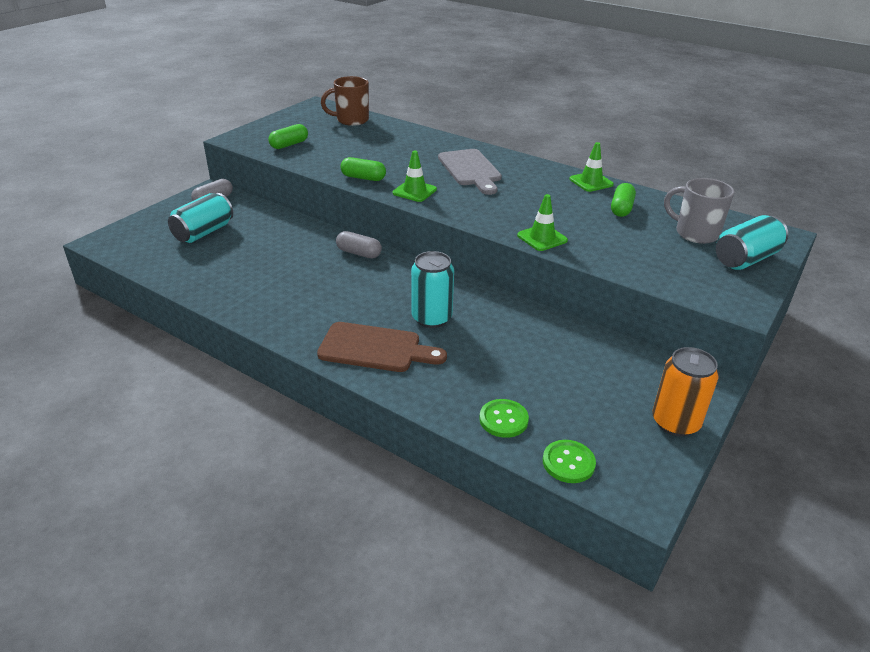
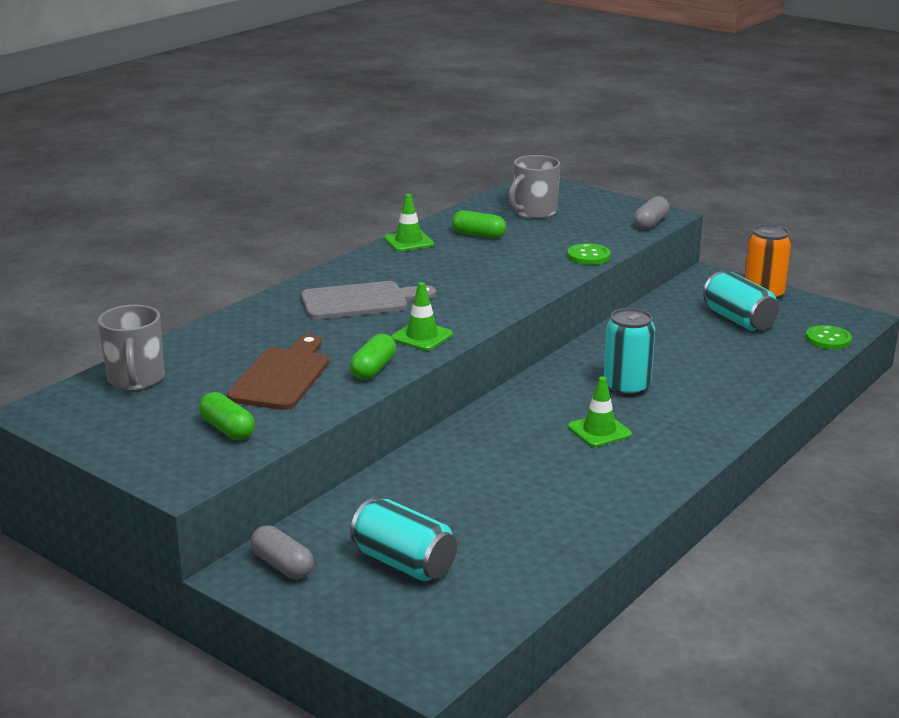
camera: 85 degrees left, 10 degrees down
(351, 120) = (136, 379): brown mug -> grey mug
(359, 253) = (479, 430): grey capsule -> grey capsule (651, 223)
(375, 348) = (690, 420): brown cutting board -> brown cutting board (282, 376)
(503, 419) = (784, 361): green button -> green button (588, 256)
(542, 238) = (547, 276): green traffic cone -> green traffic cone (599, 431)
(745, 259) = (583, 201): turquoise can -> turquoise can (738, 320)

